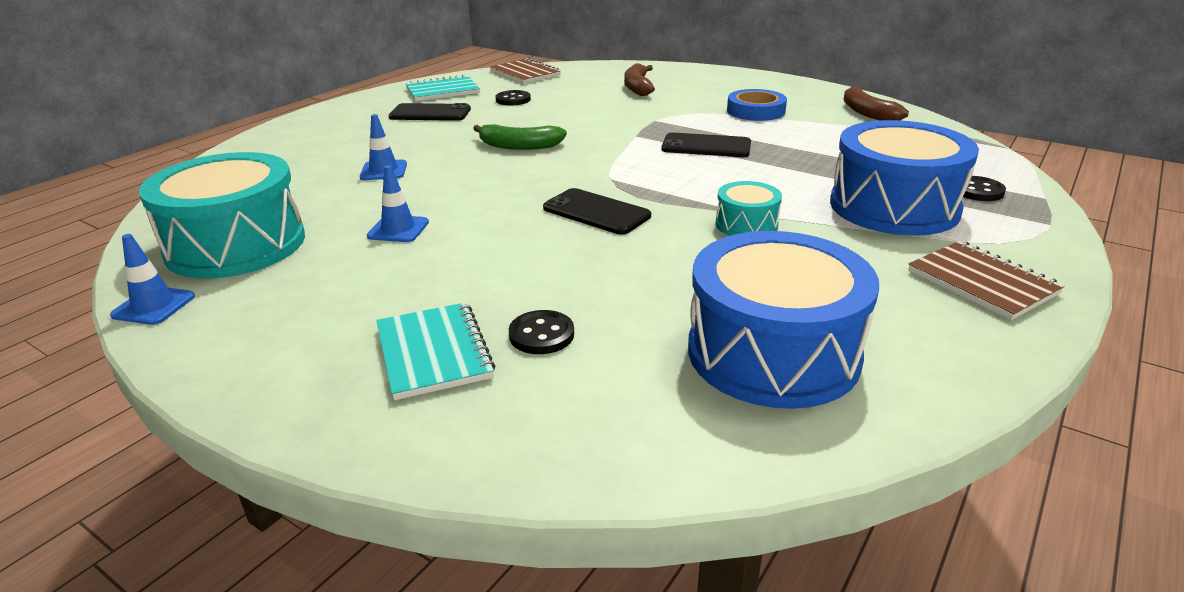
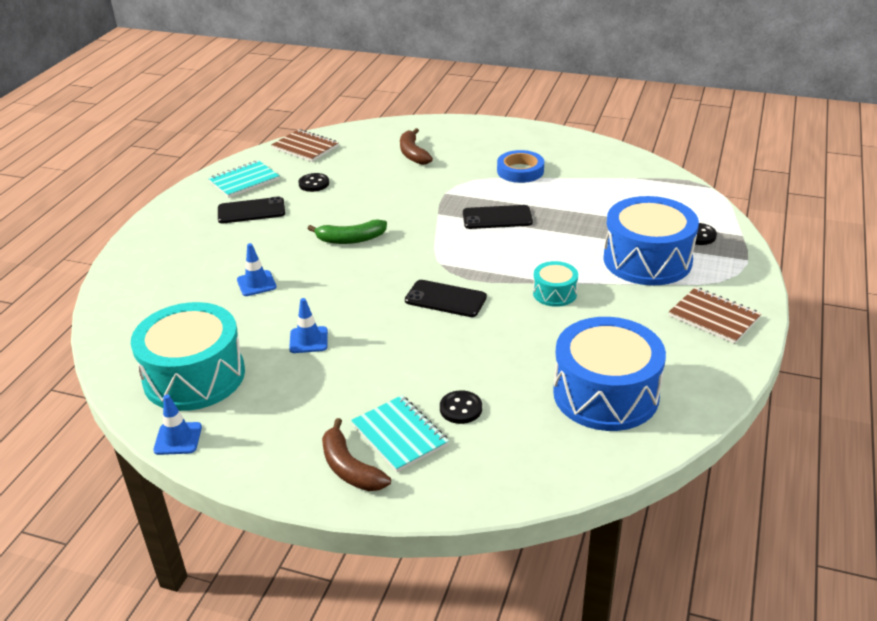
camera: 15 degrees left, 5 degrees up
(867, 113) = (605, 161): brown banana -> brown banana (350, 468)

